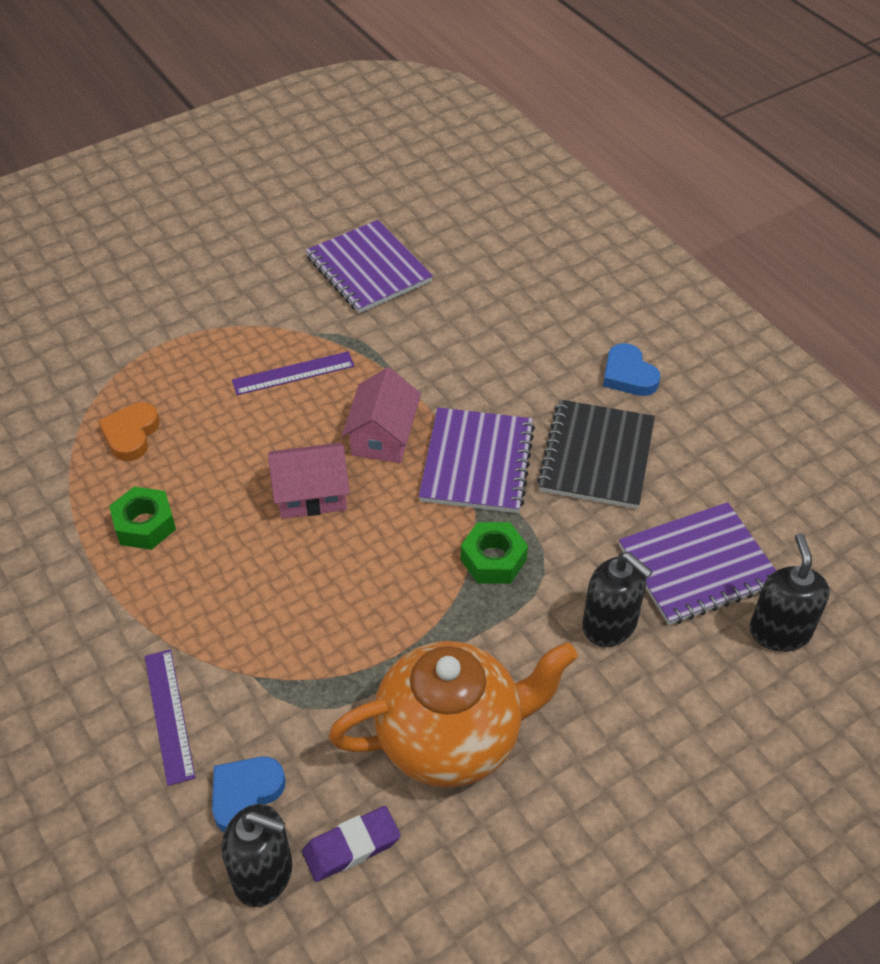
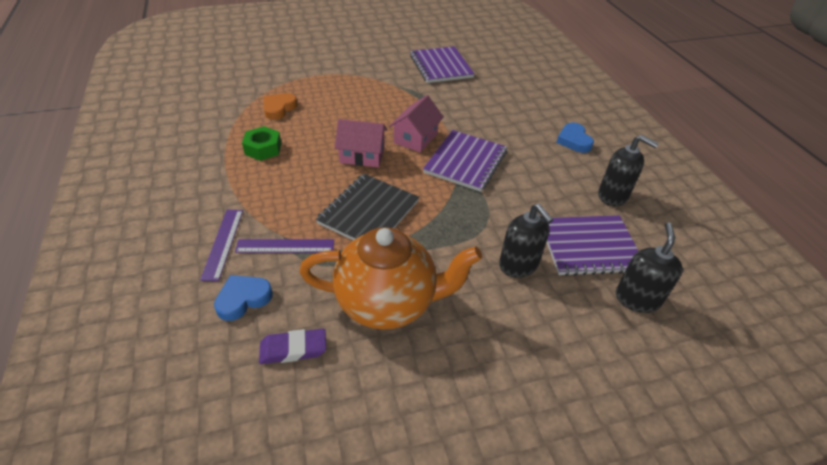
camera: 15 degrees right, 5 degrees down
(263, 874) = (229, 349): black soap dispenser -> black soap dispenser (613, 196)
(293, 373) = (379, 101): purple ruler -> purple ruler (285, 246)
(493, 559) = (456, 212): green nut -> none
(596, 456) = (540, 175): black notebook -> black notebook (368, 212)

